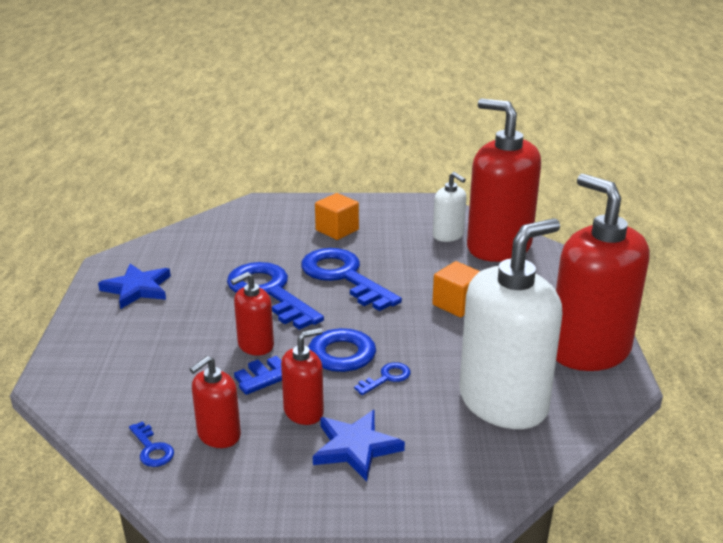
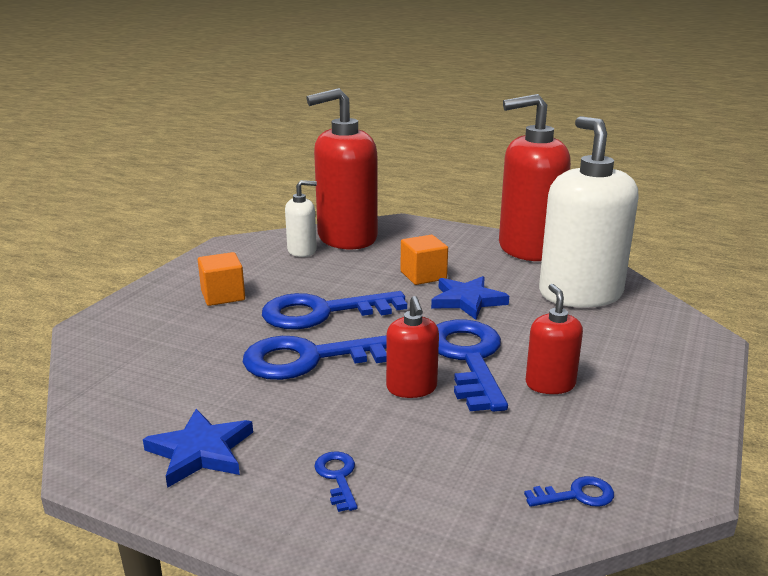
camera: 65 degrees left, 5 degrees down
(218, 435) = (568, 442): red soap dispenser -> none
(355, 447) = (617, 369): blue star -> blue star (467, 300)
(386, 378) = (518, 332): blue key -> blue key (337, 477)

